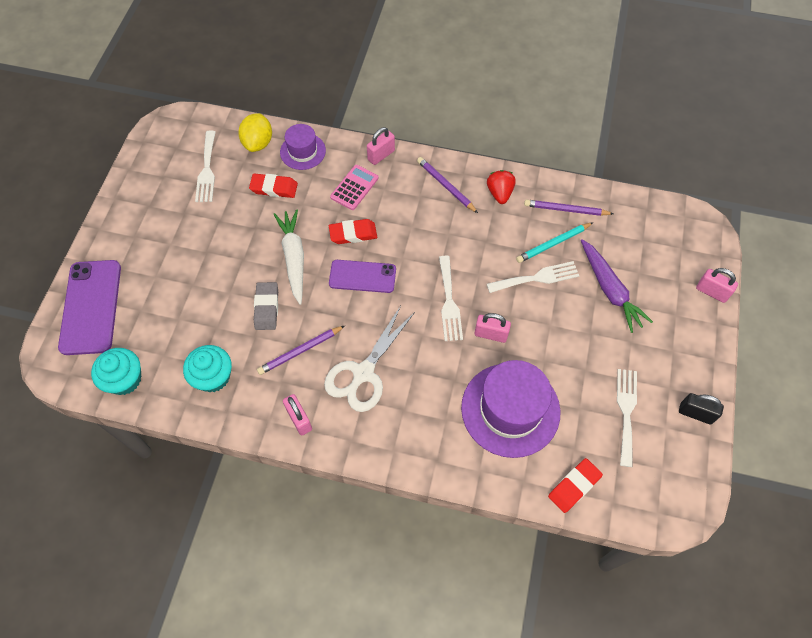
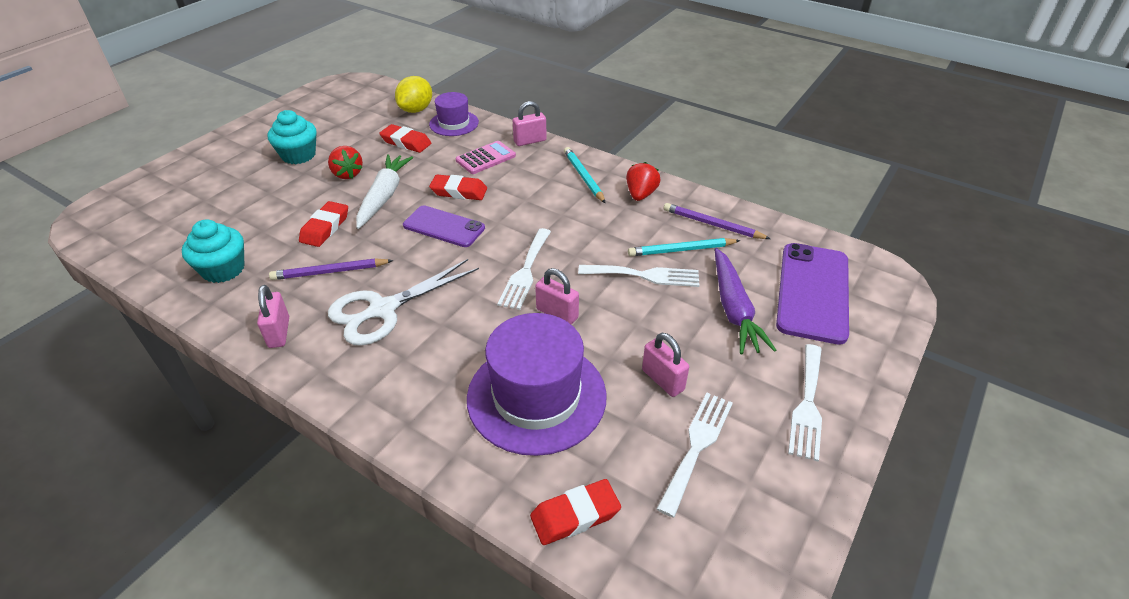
camera: 20 degrees right, 20 degrees down
(91, 307) = (162, 186): purple phone -> purple phone (812, 292)
(124, 379) = (138, 248): turquoise cupcake -> turquoise cupcake (298, 155)
(207, 170) = (354, 118): white fork -> white fork (807, 405)
(246, 242) = (347, 174): none -> red strawberry
(267, 308) = (325, 228): grey eraser -> red eraser
(446, 186) = (583, 177): purple pencil -> turquoise pencil
(695, 413) = (802, 480): black padlock -> none
(711, 292) = (877, 346): pink padlock -> pink padlock (663, 380)

